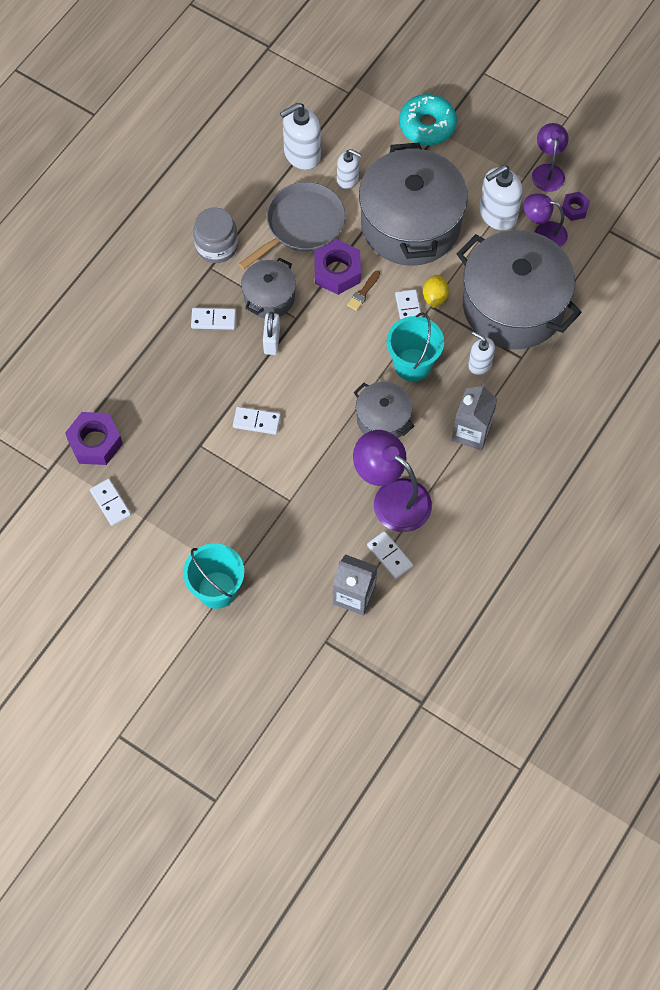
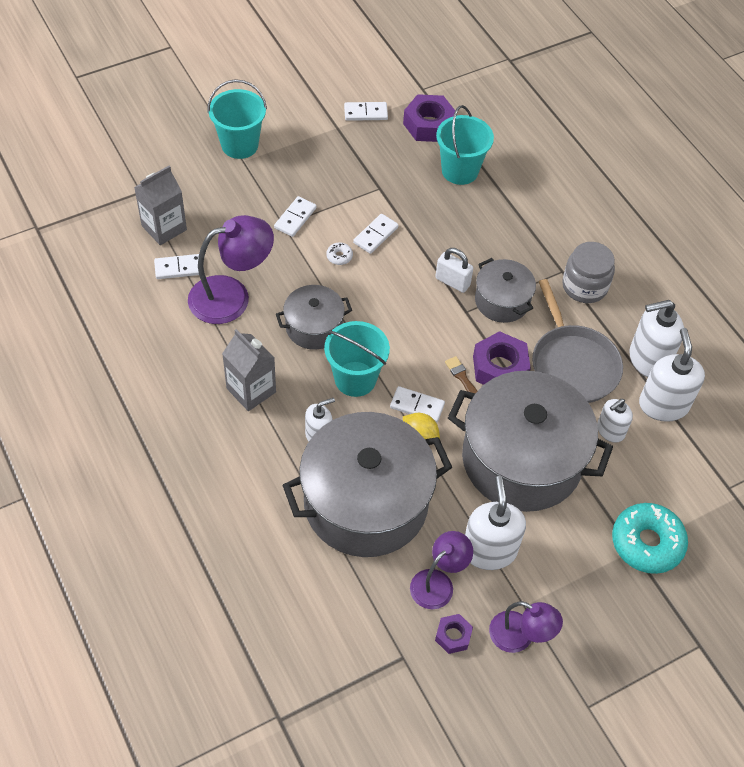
camera: 115 degrees right, 10 degrees down
(139, 391) = (460, 170): none -> turquoise bucket
(213, 320) = (502, 249): white domino -> white domino (295, 218)
(264, 178) = (648, 359): none -> white soap dispenser
(297, 438) = (339, 256): none -> white donut

